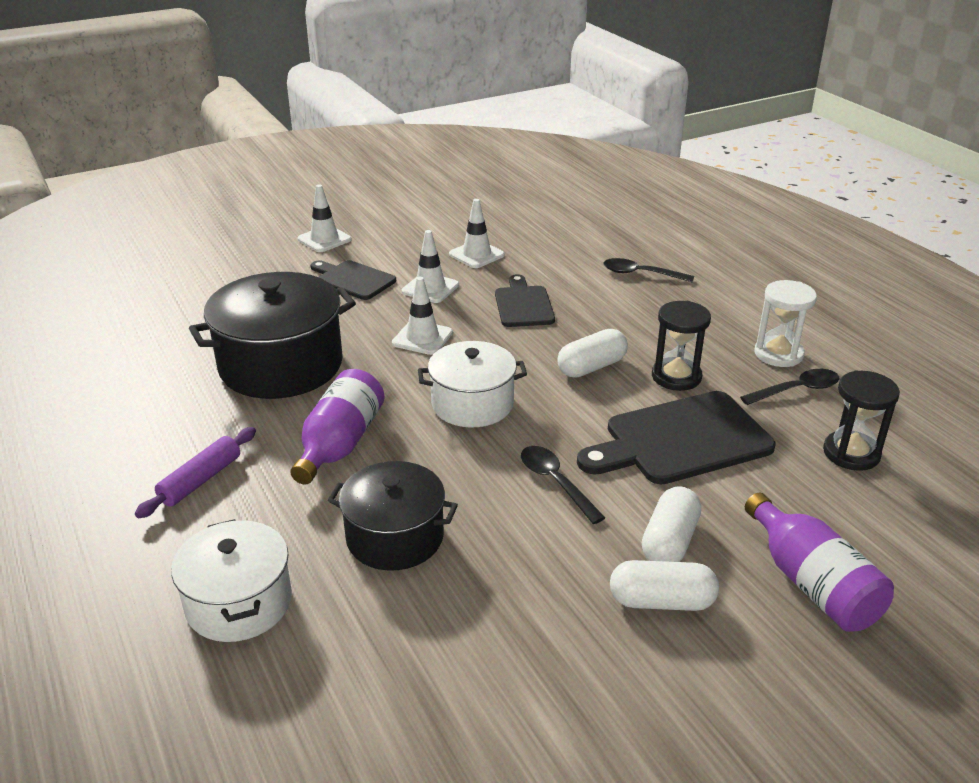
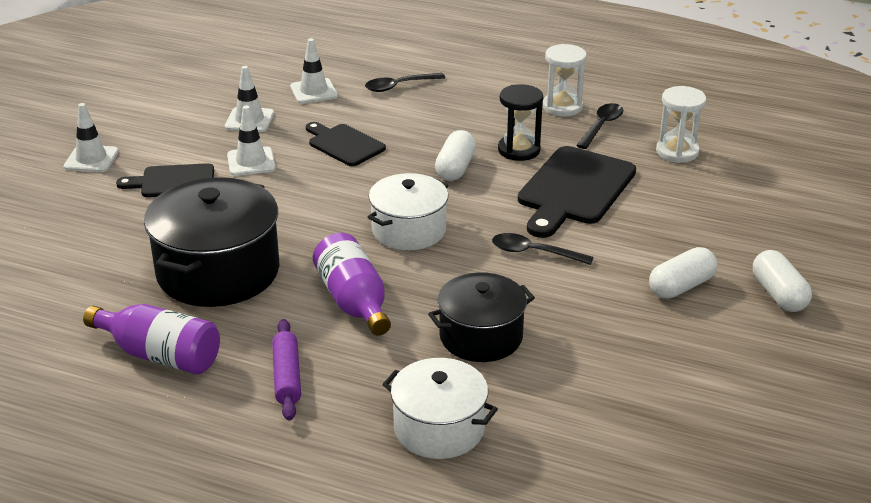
camera: 40 degrees left, 0 degrees up
(422, 338) = (302, 201): white traffic cone -> white traffic cone (314, 91)
(669, 541) = (644, 252): white capsule -> white capsule (779, 294)
(812, 583) = (742, 235): purple bottle -> purple bottle (160, 355)
(851, 453) = (677, 152): black hourglass -> white hourglass

